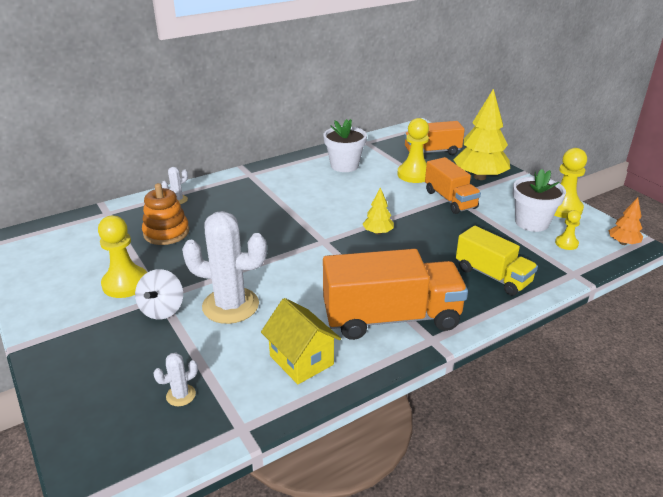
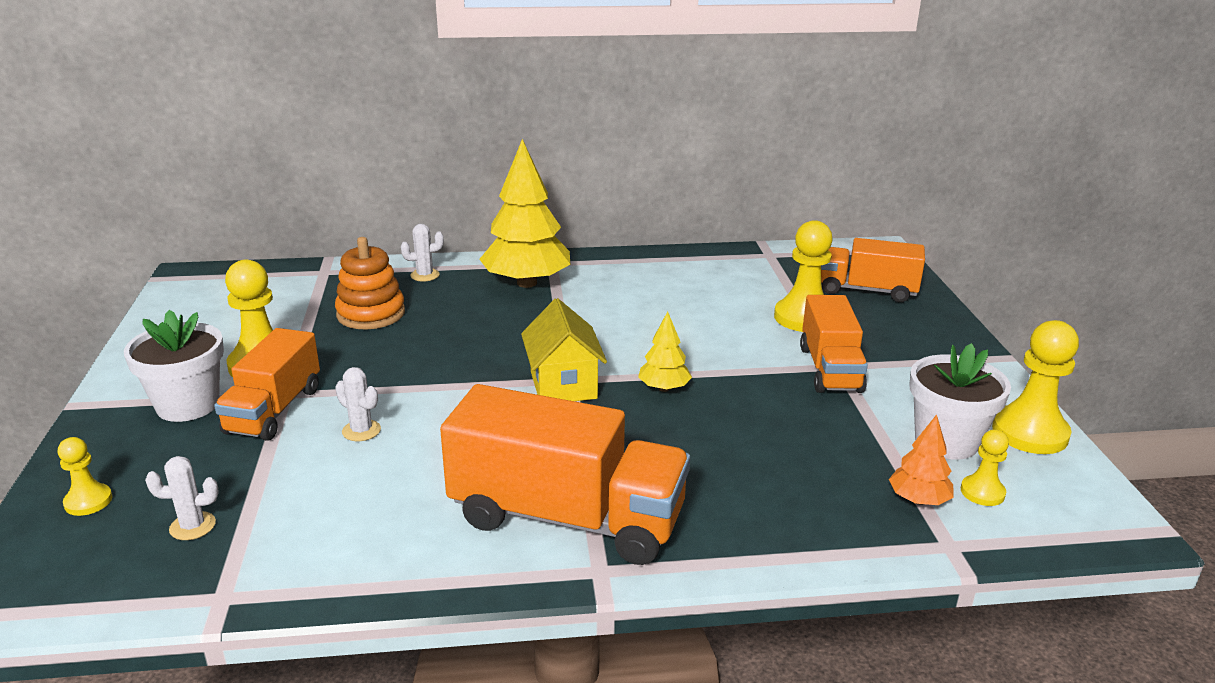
camera: 25 degrees right, 5 degrees down
(93, 404) = (88, 501): none -> yellow pawn
(162, 310) = (274, 410): white spinning top -> orange truck
(230, 305) = (361, 431): white cactus -> white cactus, size x0.44
(301, 360) = (383, 534): yellow house -> yellow house (563, 385)
(344, 165) = (702, 280): white flower pot -> white flower pot (188, 405)
(479, 177) = (916, 346): yellow tree -> yellow tree (527, 283)
(492, 276) = (793, 505): yellow truck -> none
(623, 243) = (1102, 522): orange tree -> orange tree (918, 500)

